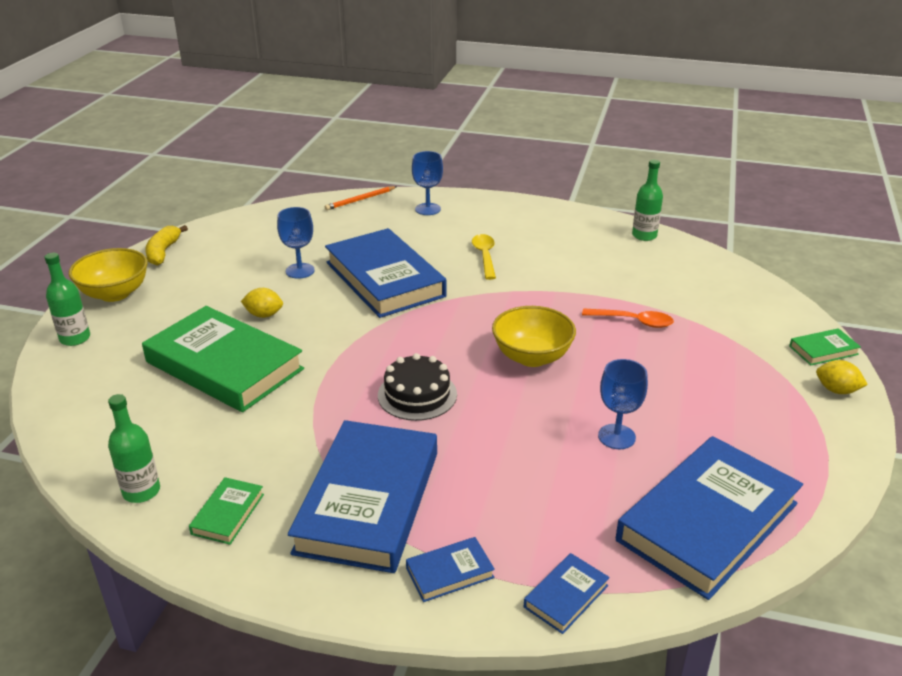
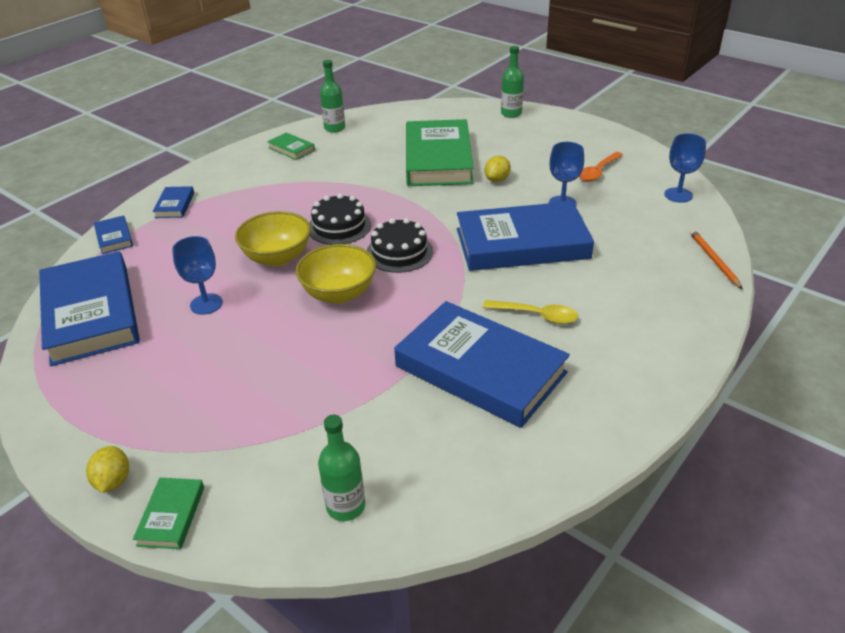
camera: 115 degrees right, 5 degrees up
(115, 293) = (566, 127): yellow bowl -> yellow bowl (277, 257)
(163, 252) = (628, 147): yellow banana -> none
(224, 365) = (438, 159): green book -> green book turned 60 degrees counterclockwise
(368, 501) = (255, 190): blue book -> blue book (480, 369)
(428, 209) = (674, 303): blue goblet -> blue goblet (678, 195)
(441, 341) = (399, 252): none -> black cake
(633, 321) = (342, 379): orange spoon -> orange spoon (598, 172)
(644, 235) = (525, 478): green bottle -> green bottle (345, 506)
(836, 390) = (113, 481): yellow lemon -> yellow lemon turned 60 degrees counterclockwise

